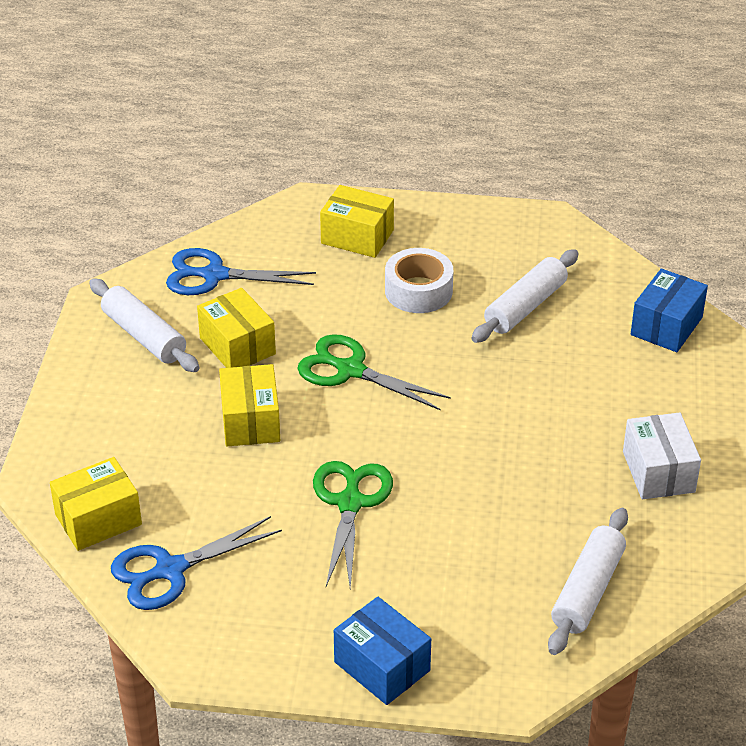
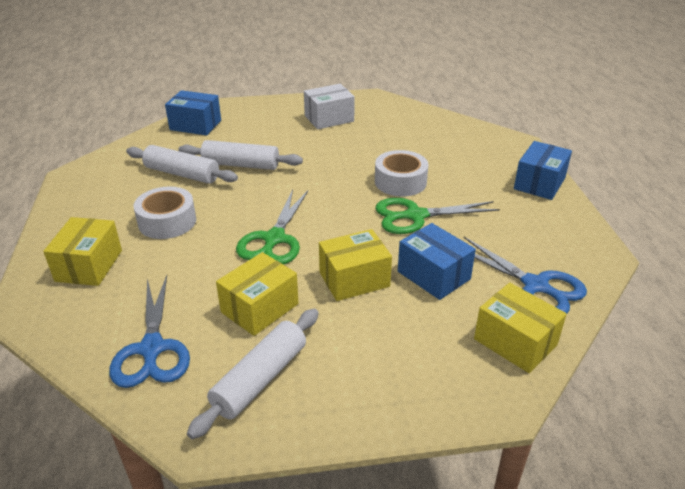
camera: 105 degrees left, 5 degrees down
(228, 487) = (433, 275): none -> blue box
(438, 509) = (400, 182): none -> white tape
(587, 590) = (433, 130): white rolling pin -> white rolling pin (241, 165)

